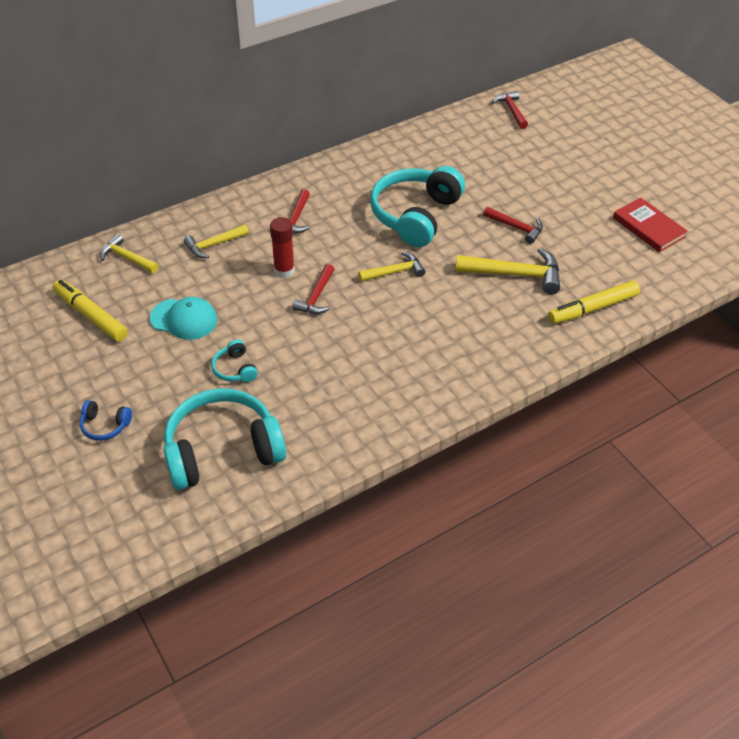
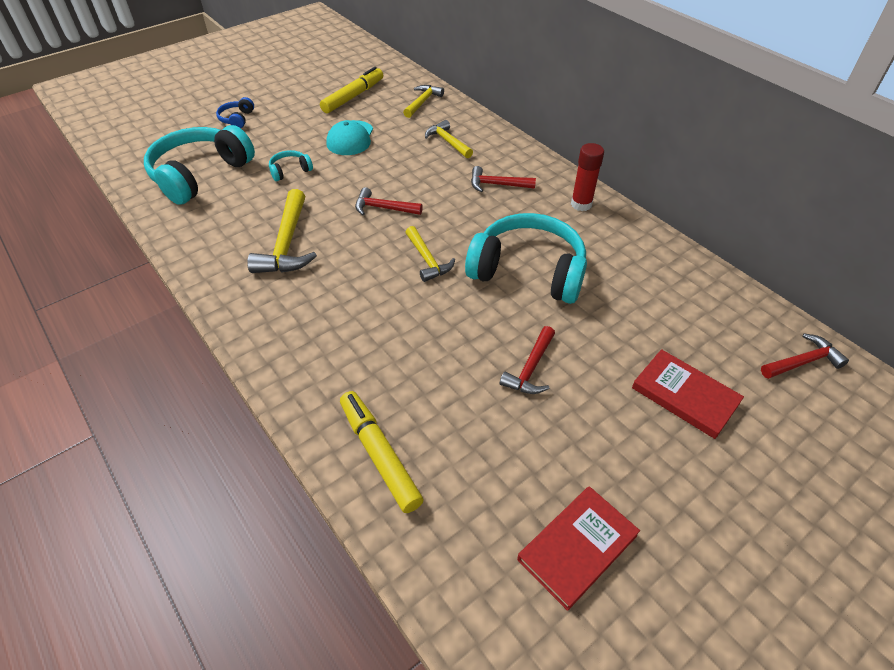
camera: 85 degrees right, 0 degrees up
(222, 450) = (200, 175): turquoise headphones -> turquoise headphones turned 120 degrees counterclockwise
(284, 270) = (418, 185): red glue stick -> red glue stick (581, 204)
(515, 274) = (437, 367): yellow hammer -> yellow hammer (287, 244)
(539, 164) = (685, 395): none -> red book

